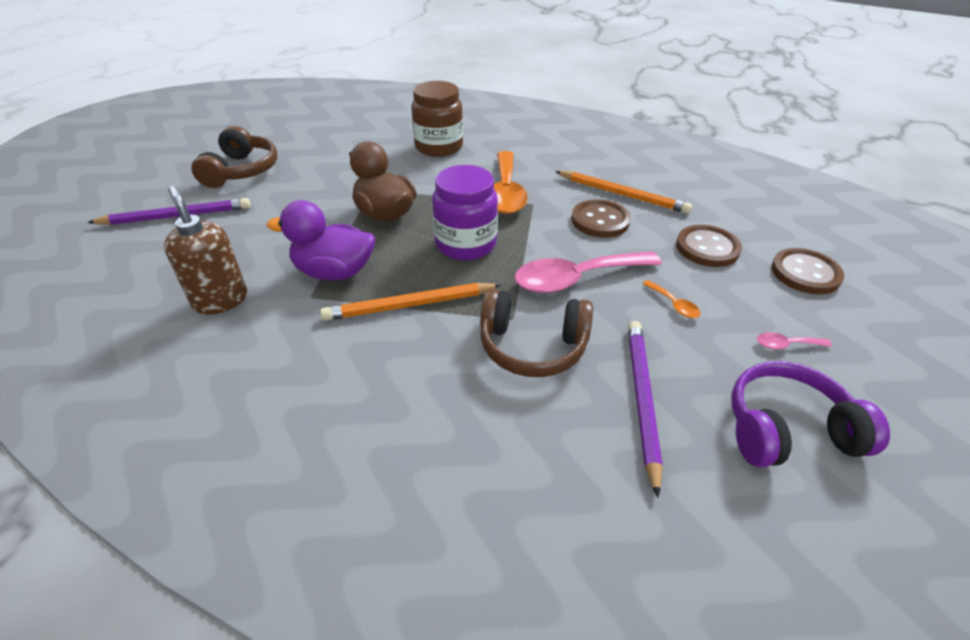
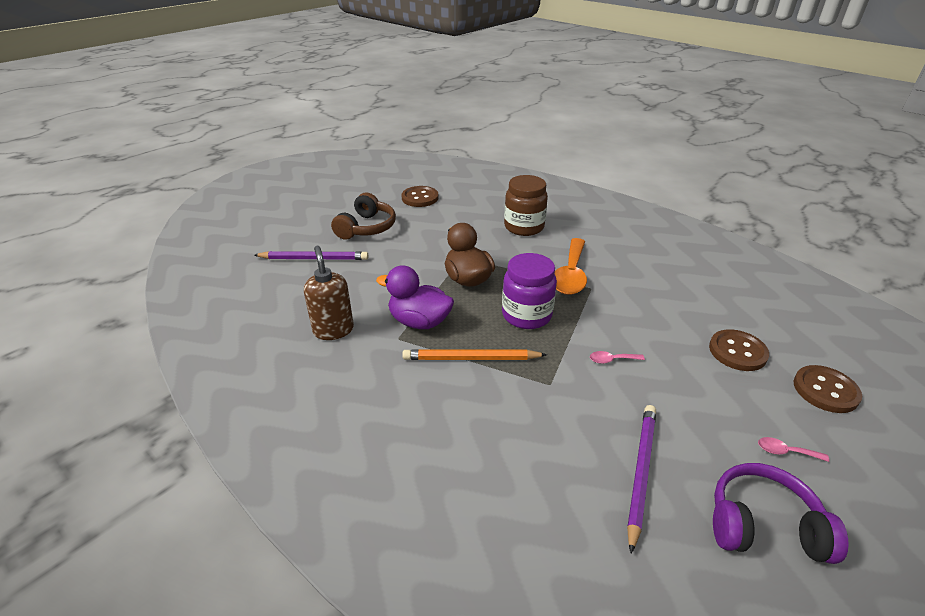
camera: 15 degrees right, 5 degrees down
(532, 346) = (560, 410): brown headphones -> none
(576, 279) = (612, 360): pink spoon -> pink spoon, size x0.42
(600, 220) = (646, 312): brown button -> brown button (420, 198)
(622, 195) = (672, 291): orange pencil -> none
(674, 304) = (691, 397): orange spoon -> none

